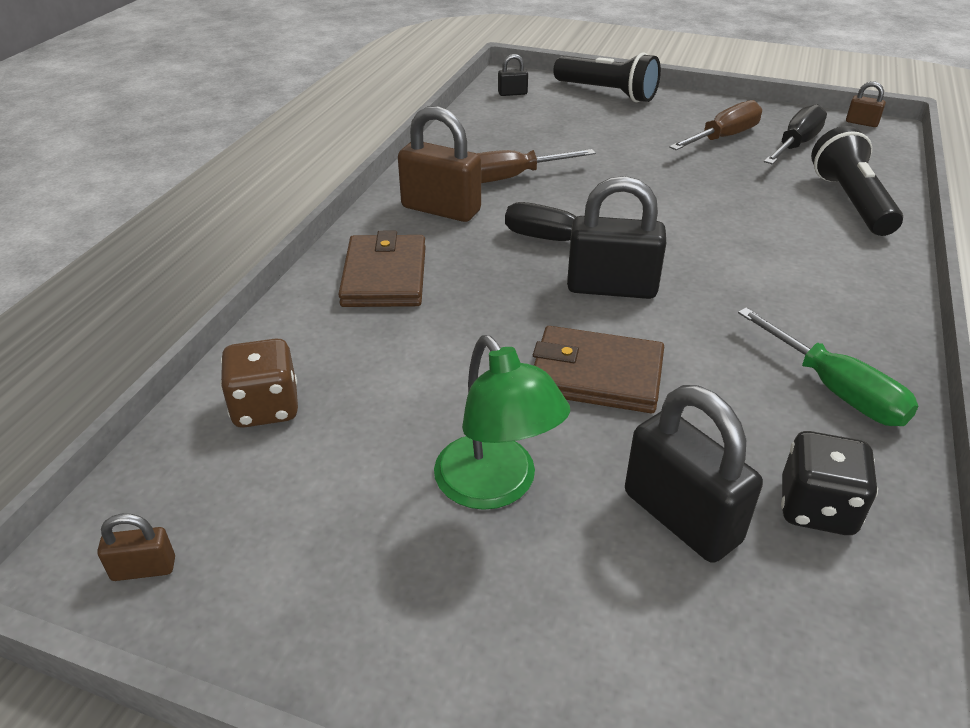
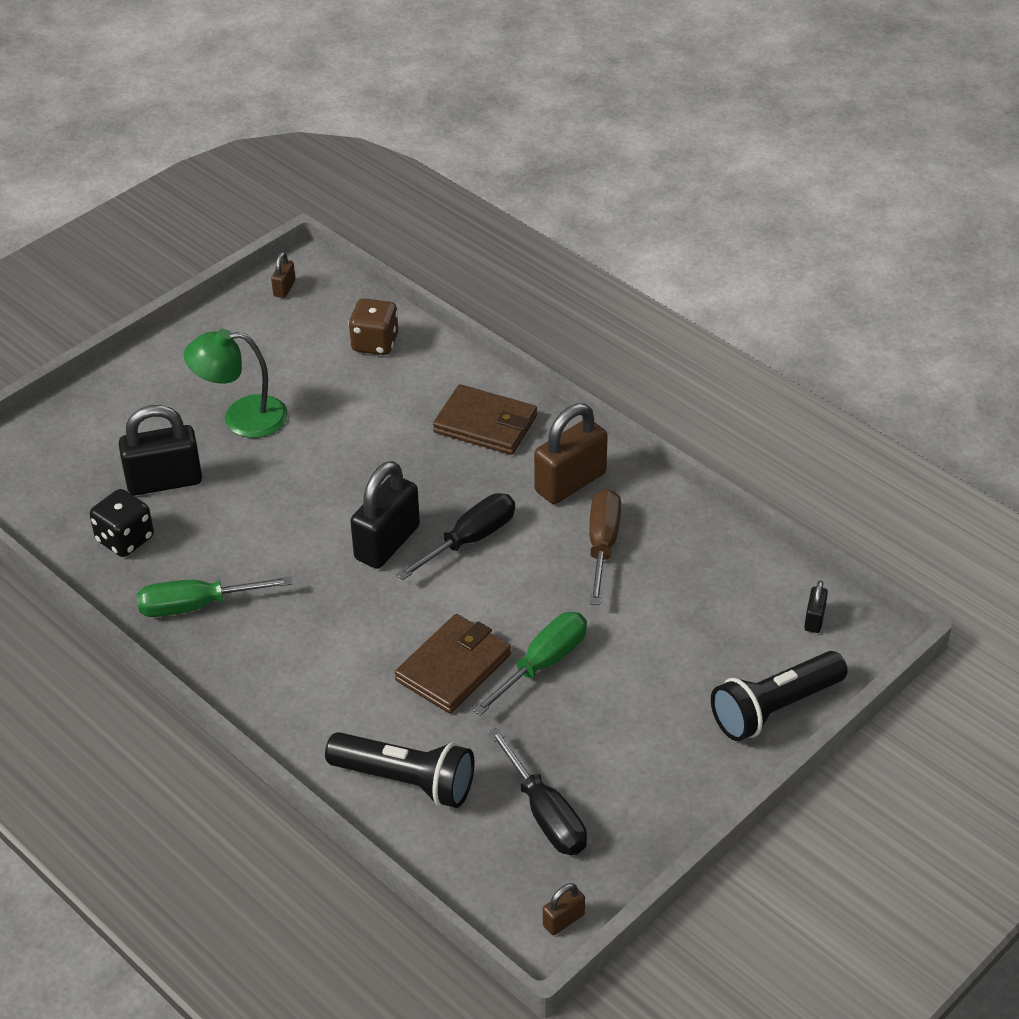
camera: 115 degrees right, 5 degrees up
(596, 375) = (298, 494): brown wallet -> brown wallet (453, 667)
(667, 175) = (542, 664): none -> green screwdriver
(723, 137) = (598, 756): brown screwdriver -> none

